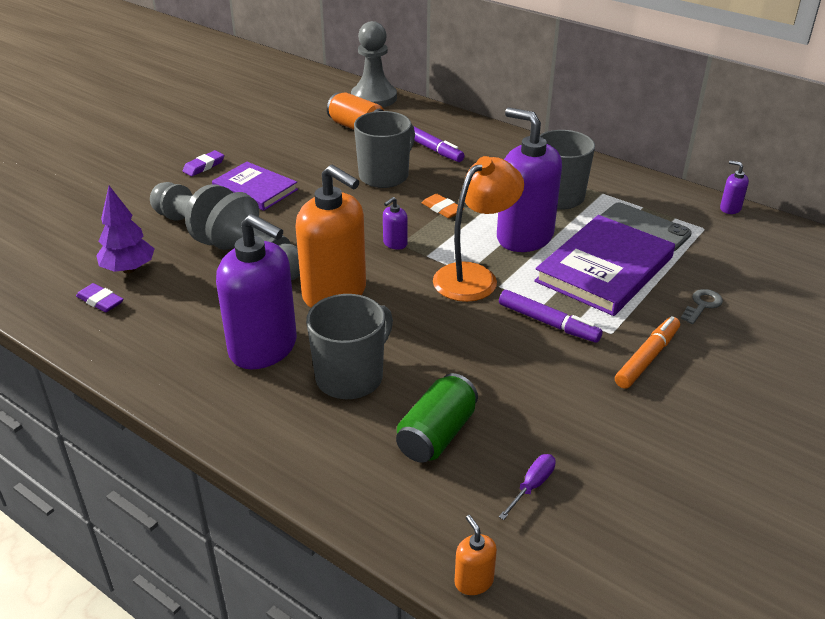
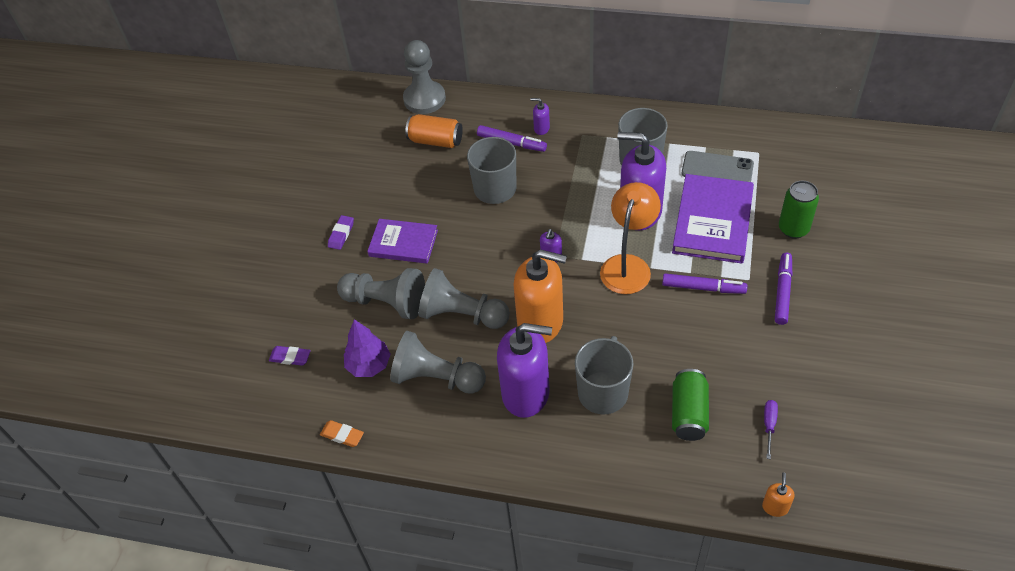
camera: 20 degrees left, 15 degrees up
(100, 301) = (373, 404): purple eraser -> purple eraser (290, 357)
(183, 302) = (436, 378): none -> grey pawn
(442, 209) = (563, 207): orange eraser -> orange eraser (342, 435)
(473, 581) = (775, 507): orange soap dispenser -> orange soap dispenser turned 60 degrees clockwise
(647, 358) = (782, 292): orange marker -> purple marker
(702, 305) = (793, 229): grey key -> green can
(730, 208) = (766, 125): purple soap dispenser -> purple soap dispenser (541, 128)

